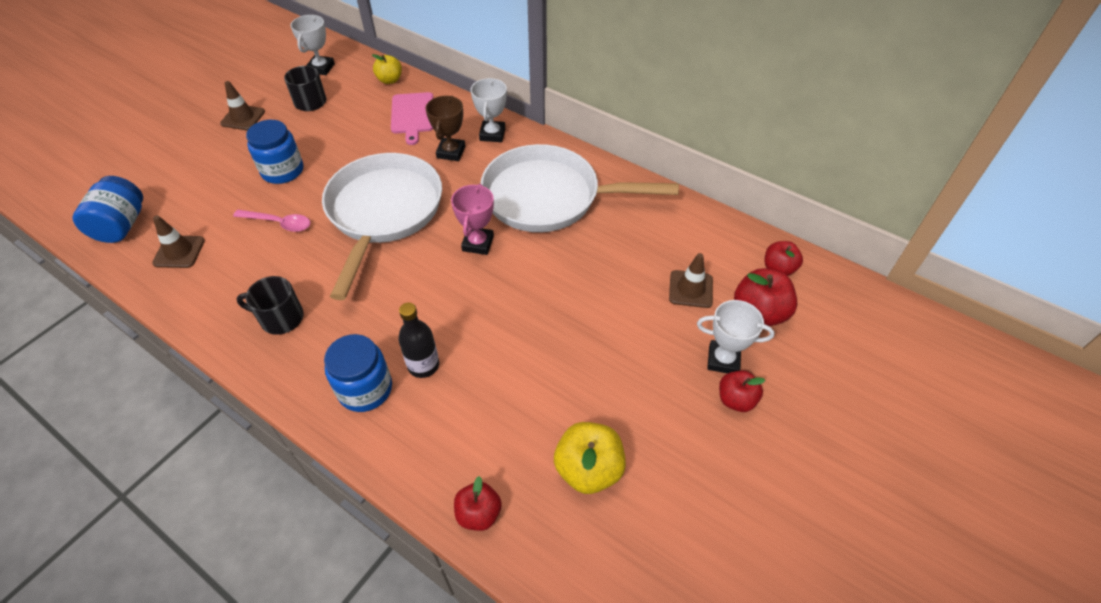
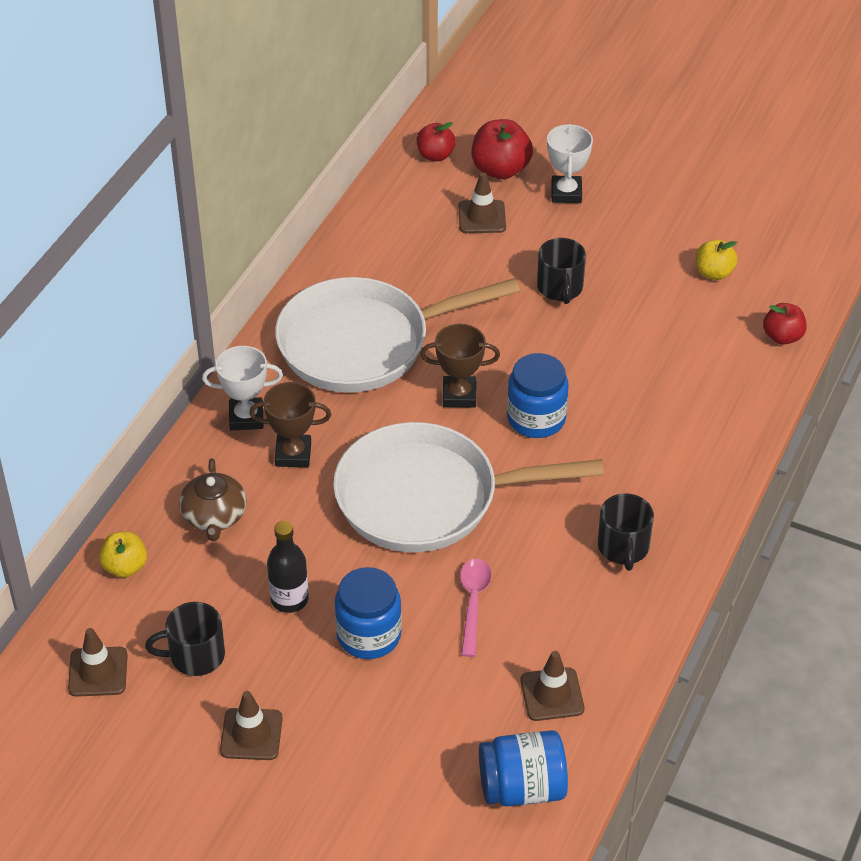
camera: 100 degrees left, 5 degrees down
(321, 68) = (98, 672): white trophy -> brown traffic cone
(365, 389) = (689, 446): blue jar -> blue jar (536, 418)
(412, 115) = (214, 516): pink cutting board -> brown teapot
(423, 365) = (645, 407): black bottle -> black bottle (289, 599)
(478, 243) = (459, 395): pink trophy -> brown trophy
(549, 197) = (363, 343): white pan -> white pan turned 75 degrees clockwise
(588, 330) = (560, 288): none -> black mug
(588, 469) = (714, 273): yellow apple -> yellow apple, size x0.65
(736, 400) = (608, 184): red apple -> none

